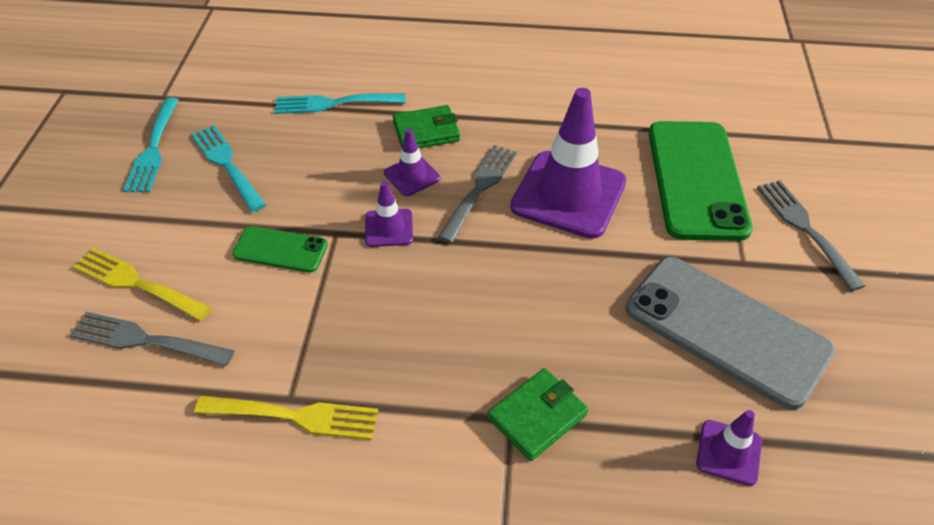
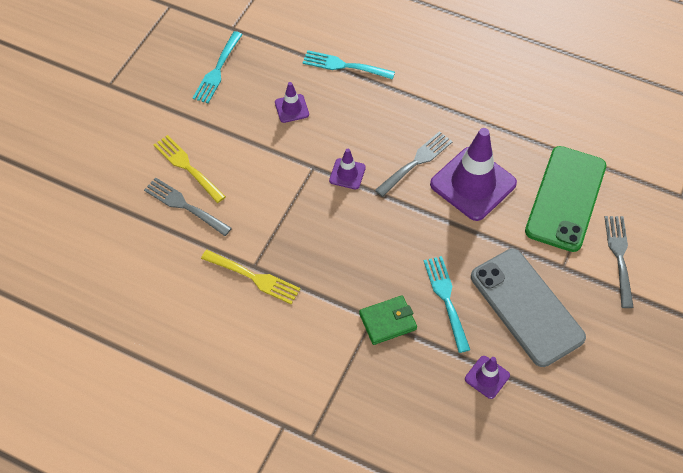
camera: 20 degrees right, 10 degrees up
(227, 164) = (260, 96): turquoise fork -> turquoise fork (446, 299)
(280, 249) = (276, 169): green phone -> none
(412, 175) = (376, 139): purple traffic cone -> purple traffic cone (291, 108)
(426, 131) = (398, 107): green wallet -> none

